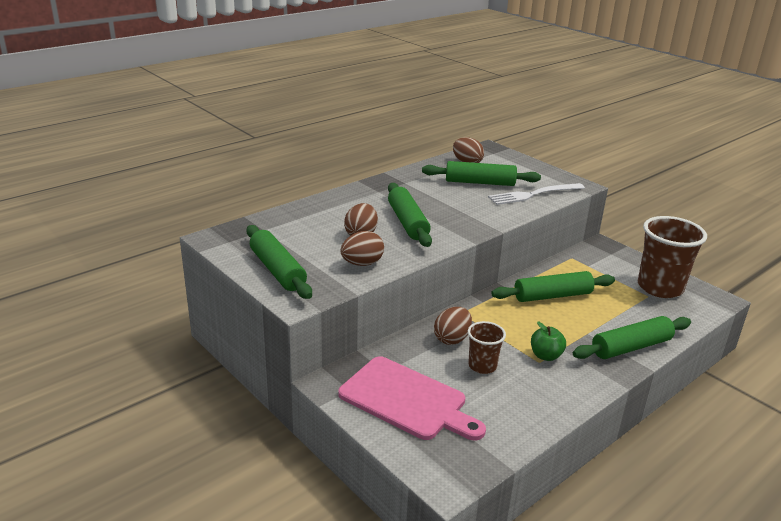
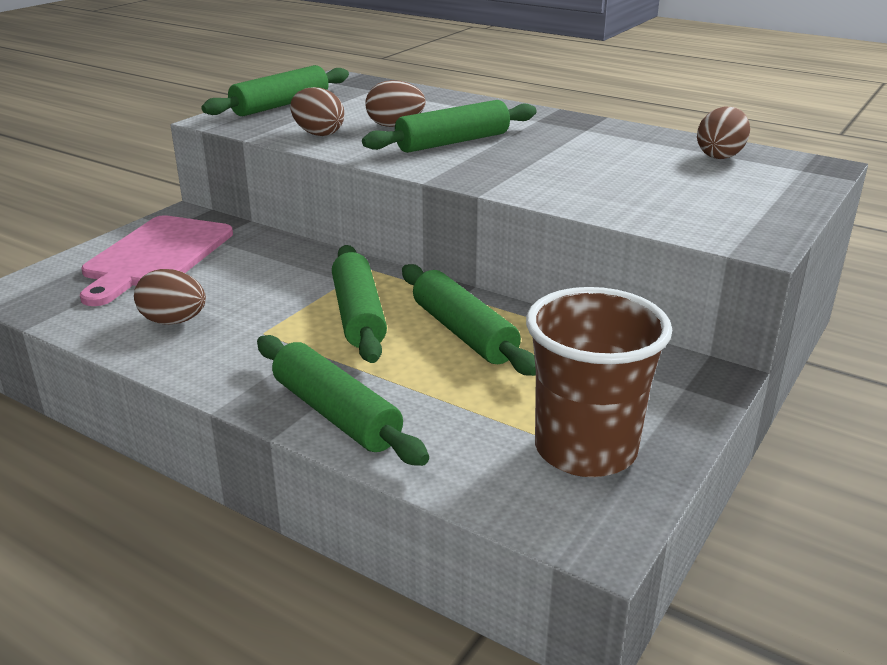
camera: 75 degrees right, 0 degrees up
(452, 339) = (296, 268): brown egg -> brown egg (174, 321)
(480, 183) = (650, 169): green rolling pin -> green rolling pin (358, 315)
(482, 366) = (239, 292): brown cup -> none
(533, 194) = (653, 207): white fork -> none
(545, 356) = (280, 336): green apple -> none

